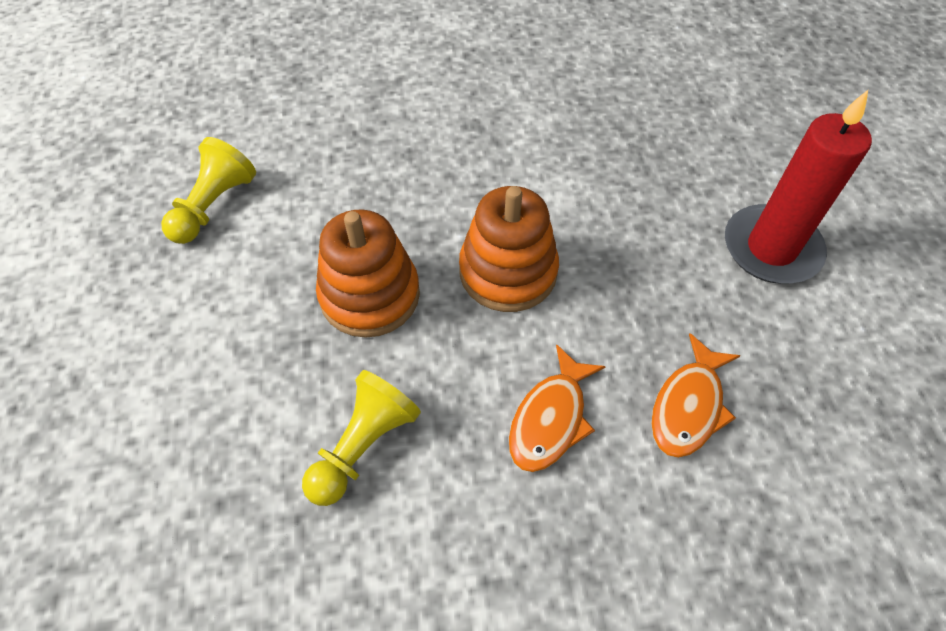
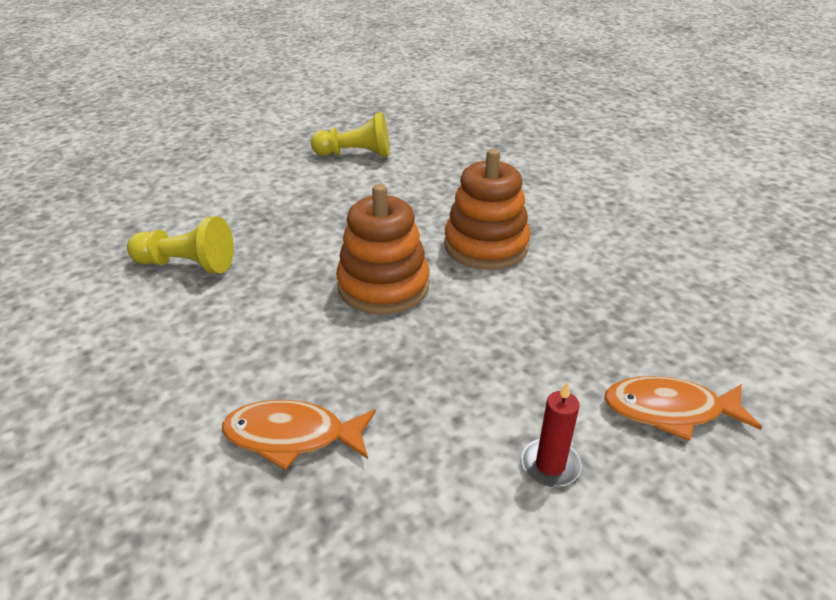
camera: 65 degrees right, 20 degrees down
(370, 295) = (318, 230): orange stacking toy -> orange stacking toy (486, 246)
(550, 419) = (243, 348): orange fish -> orange fish (669, 410)
(771, 248) = (550, 465): red candle -> red candle, size x0.46

